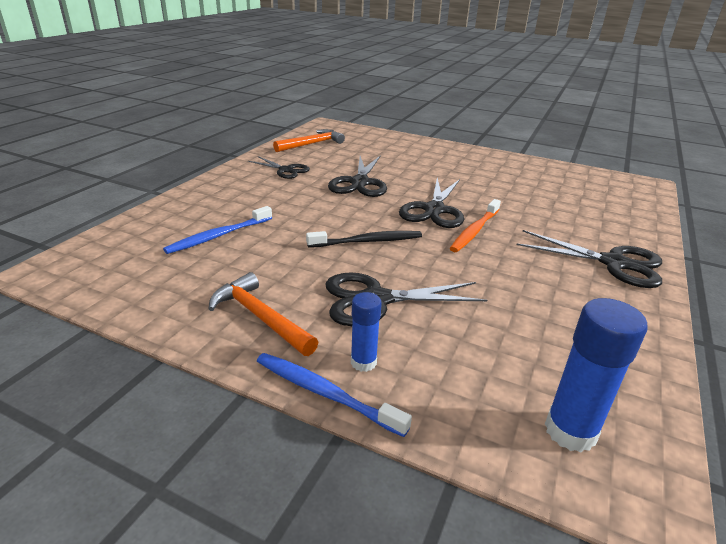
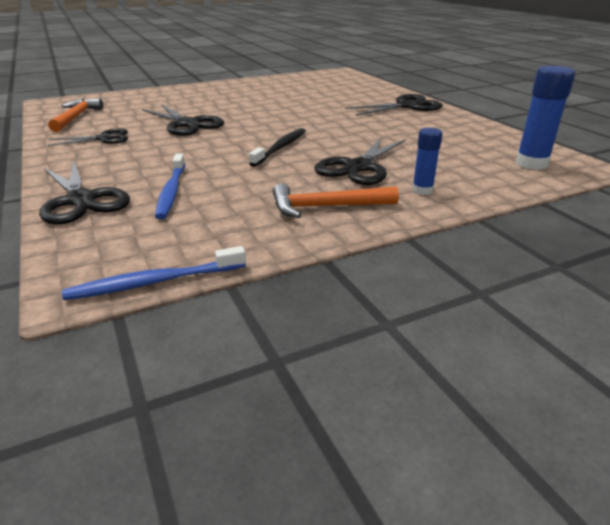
camera: 50 degrees left, 0 degrees up
(325, 393) = (441, 210): blue toothbrush -> blue toothbrush (154, 282)
(434, 210) = (274, 119): black scissors -> black scissors (81, 200)
(474, 231) = (320, 119): orange toothbrush -> none

